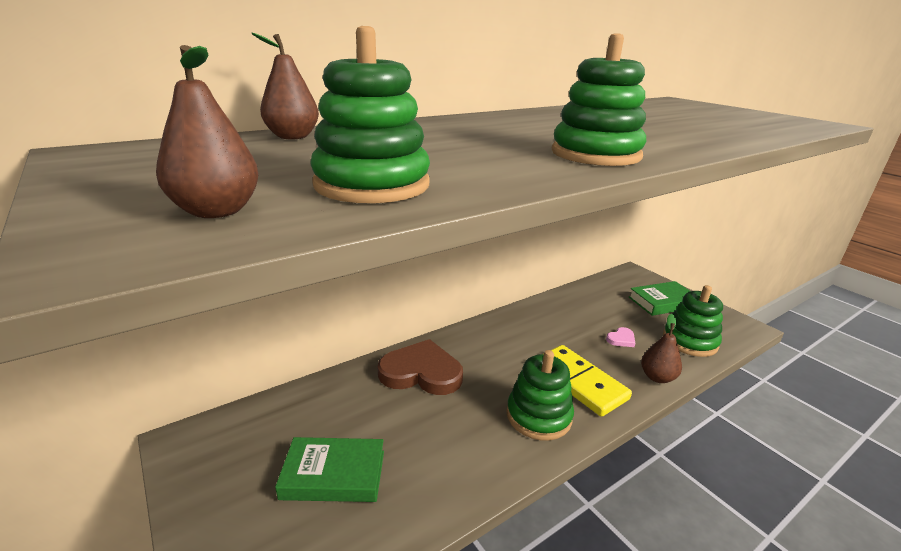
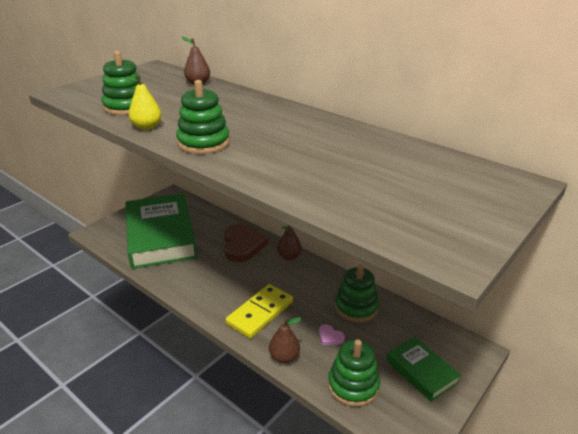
camera: 75 degrees right, 5 degrees up
(217, 211) = (92, 95): brown pear -> brown pear (289, 256)
(333, 474) = (160, 236): green book -> green book, size x2.11
(512, 177) = (147, 127): none -> yellow pear
(538, 416) = (219, 296): green stacking toy -> green stacking toy (356, 307)

